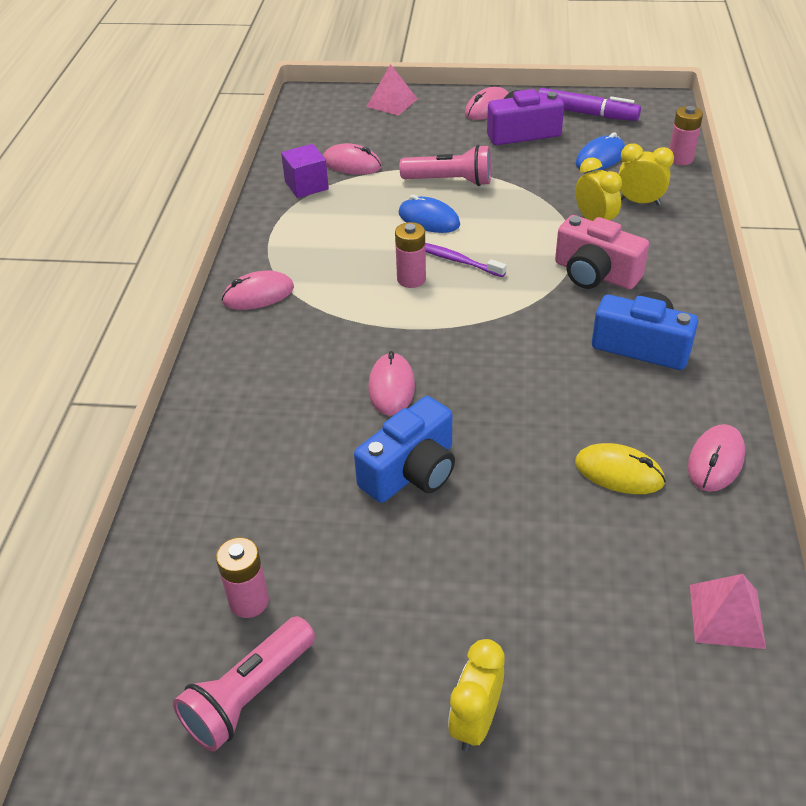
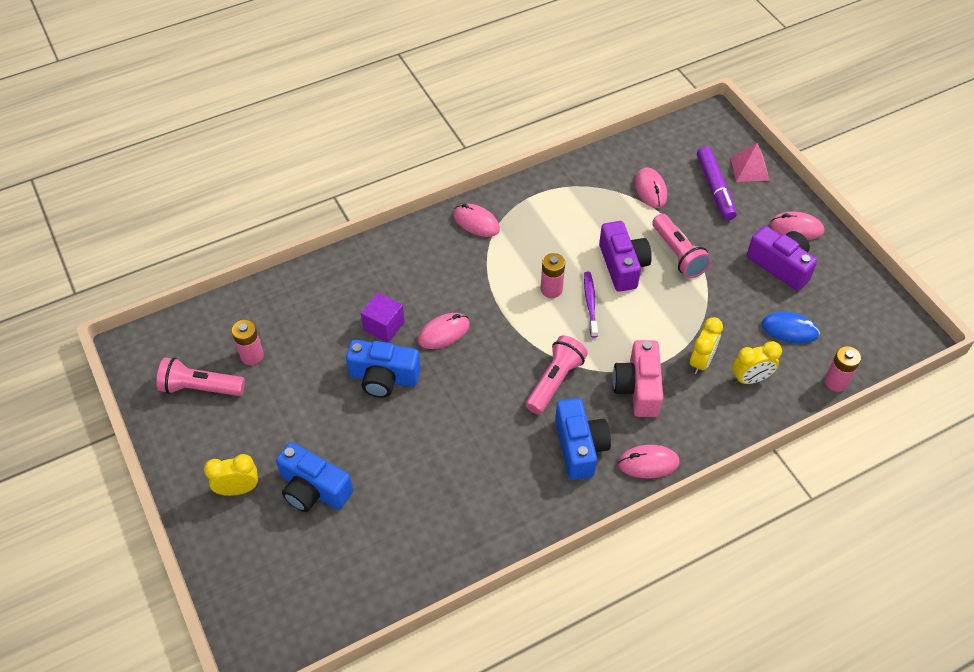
camera: 55 degrees right, 10 degrees up
(306, 185) = (605, 180): purple cube -> purple cube (384, 326)
(429, 219) = (623, 265): blue mouse -> purple camera
(537, 624) = (313, 489): none -> blue camera
(538, 328) = (555, 381): none -> pink flashlight
(586, 113) = (847, 293): purple marker -> purple marker (715, 188)
(619, 472) = (451, 481): yellow mouse -> none
(639, 202) = (750, 379): yellow clock -> yellow clock turned 90 degrees clockwise
(715, 461) = (497, 530): pink mouse -> pink mouse (648, 463)
(726, 616) = (374, 579): pink pyramid -> none

